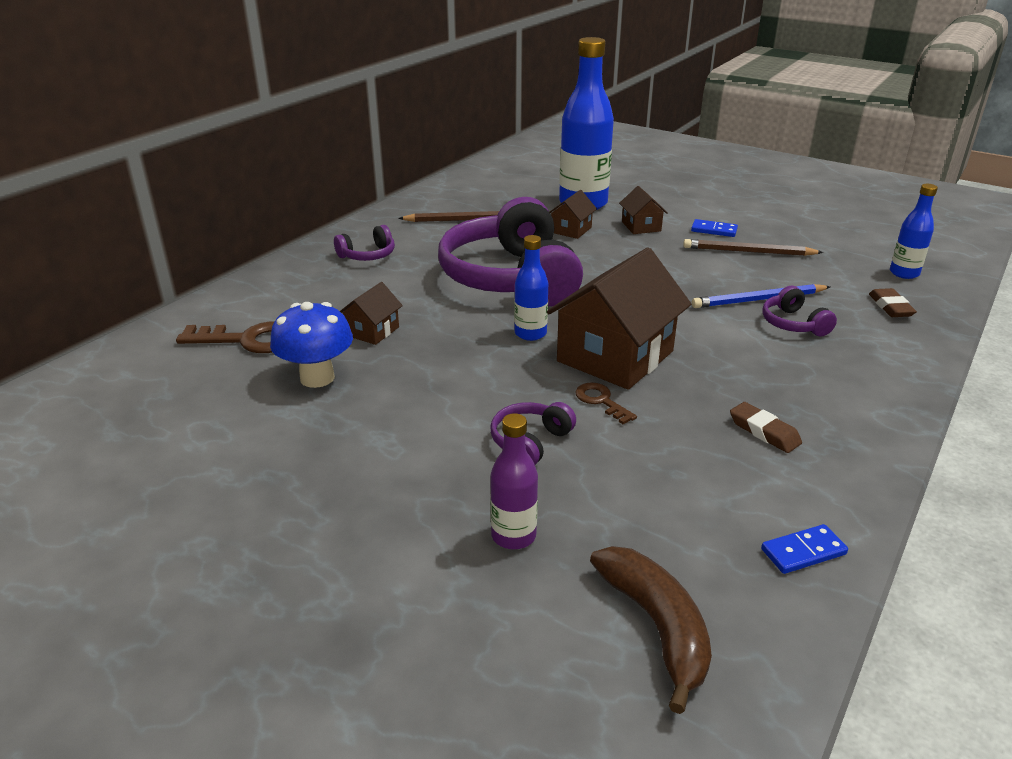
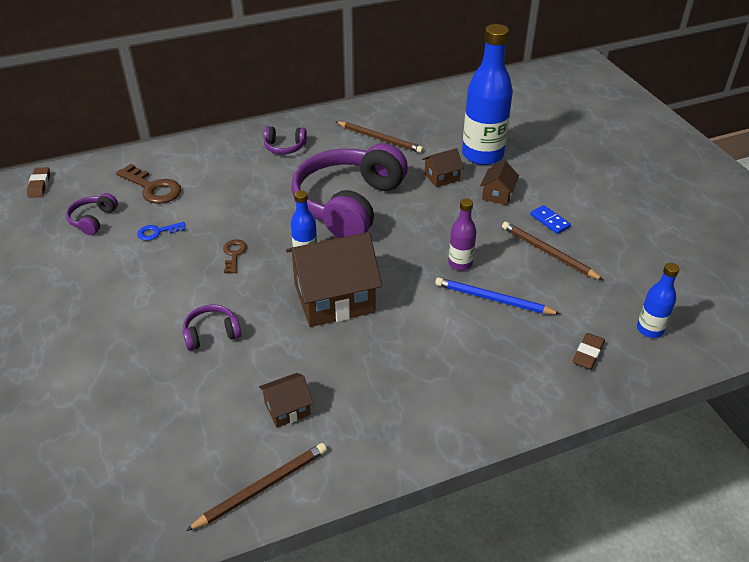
camera: 35 degrees right, 10 degrees up
(317, 378) = (157, 232): blue mushroom -> blue key
(372, 331) = (221, 211): brown house -> brown house (287, 409)
(513, 536) = (135, 386): purple bottle -> purple bottle (460, 264)
(601, 401) = (284, 327): brown key -> brown key (234, 254)
(656, 626) = (136, 478): brown banana -> none
(764, 432) = (350, 401): brown eraser -> brown eraser (39, 185)
(793, 324) = (489, 331): purple headphones -> purple headphones (93, 220)
(803, 551) = (262, 487): blue domino -> brown pencil

